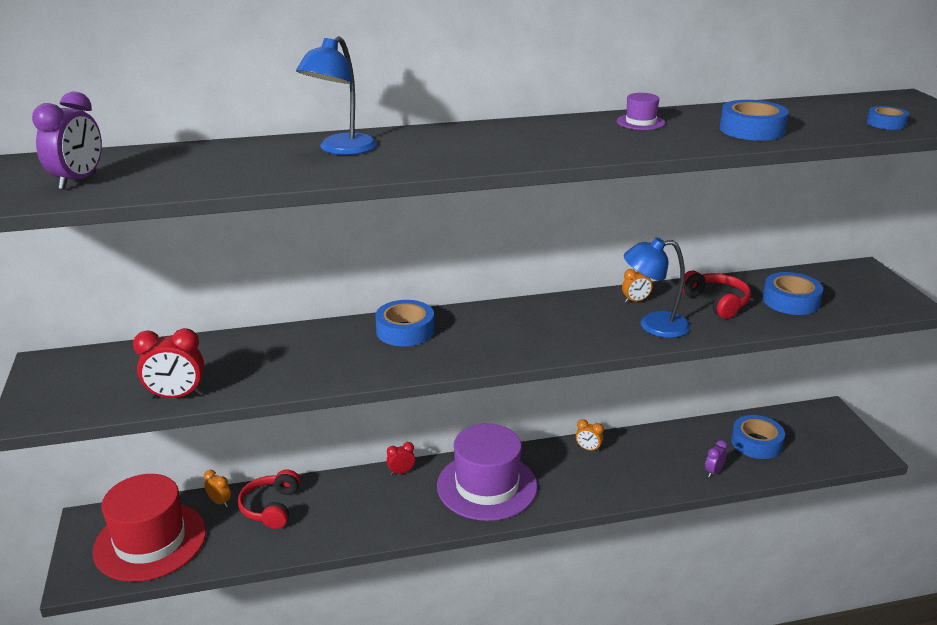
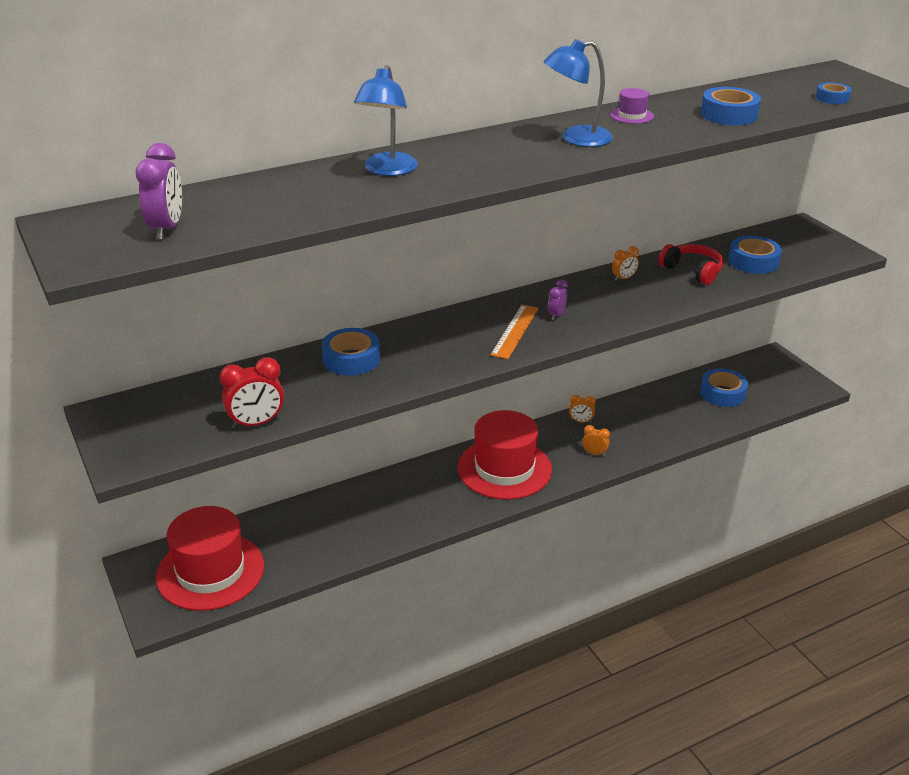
camera: 15 degrees left, 5 degrees up
(219, 502) = (259, 525): orange clock -> orange clock (594, 453)
(271, 507) = (312, 521): red headphones -> none
(401, 472) = (420, 469): red clock -> none
(405, 331) = (433, 333): blue tape -> blue tape (351, 359)
(487, 486) = (504, 468): purple hat -> red hat
(490, 340) = (515, 331): none -> orange ruler
(653, 325) = (649, 299): blue lamp -> blue lamp (576, 138)
(713, 472) = (695, 424): purple clock -> purple clock (556, 315)

